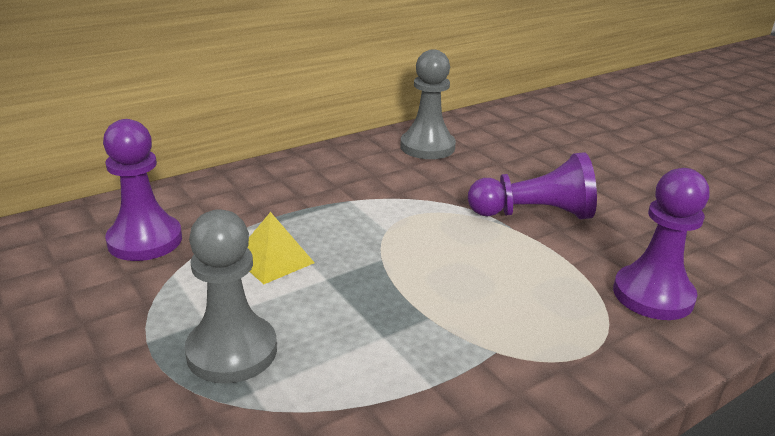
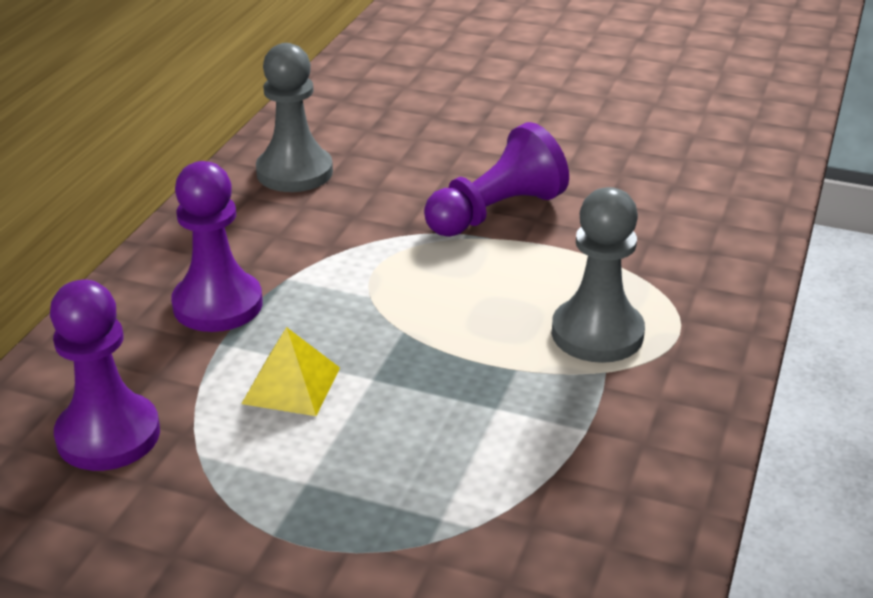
camera: 35 degrees left, 5 degrees up
(232, 351) = (374, 496): grey pawn -> grey pawn (597, 333)
(653, 295) = (678, 254): purple pawn -> purple pawn (218, 305)

